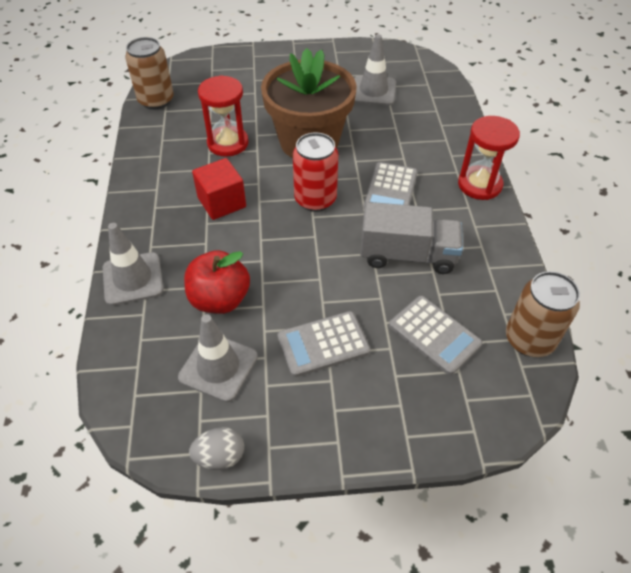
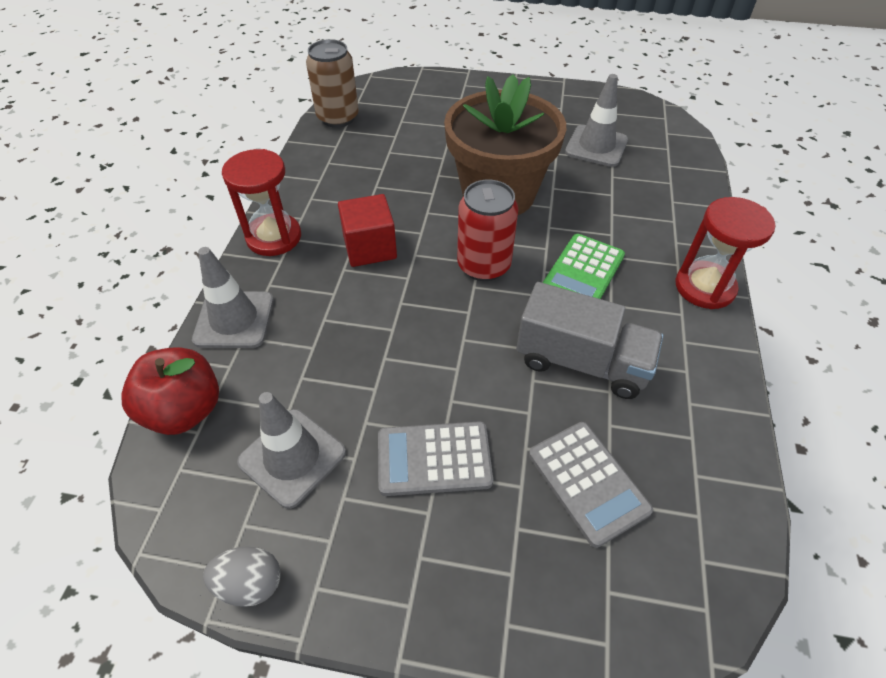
camera: 15 degrees right, 0 degrees up
(220, 299) = (325, 368): red apple -> red apple (185, 410)
(228, 143) = (401, 179): red hourglass -> red hourglass (274, 237)
(390, 190) = (583, 272): grey calculator -> green calculator
(529, 339) = (724, 523): brown can -> none

